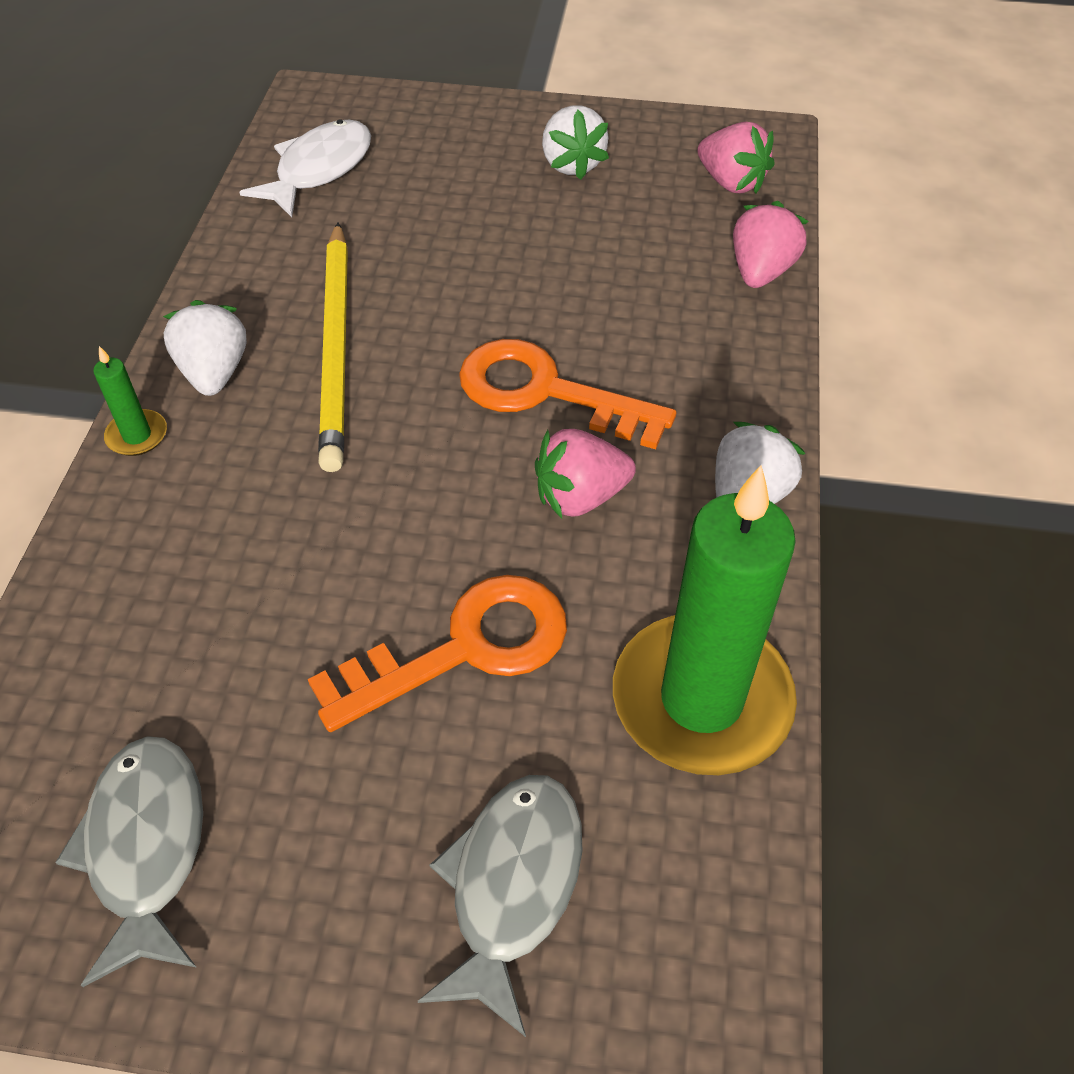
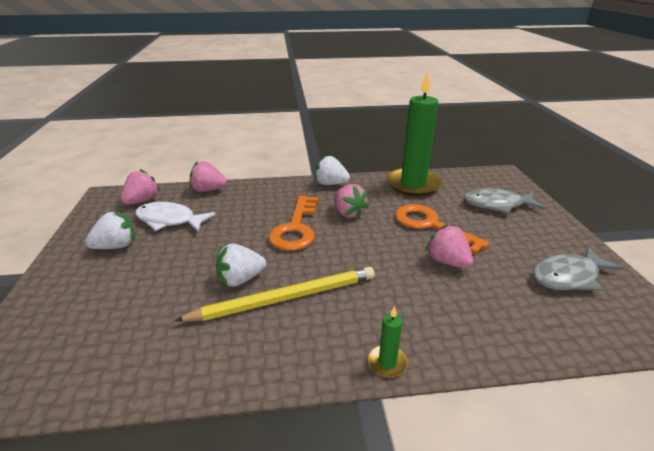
camera: 105 degrees left, 20 degrees down
(214, 373) = (322, 344): white strawberry -> white strawberry (240, 279)
(316, 619) = (447, 261): none -> pink strawberry
(319, 170) = (96, 358): white fish -> white fish (170, 220)

